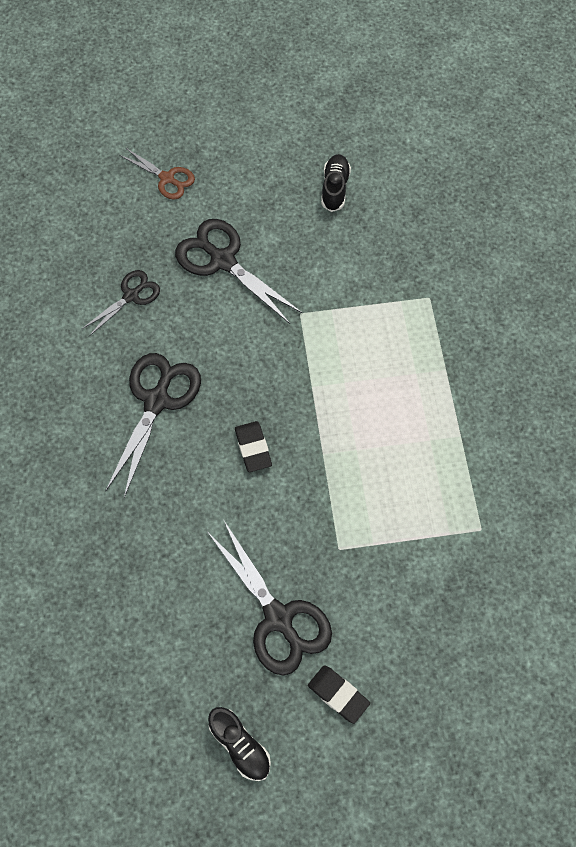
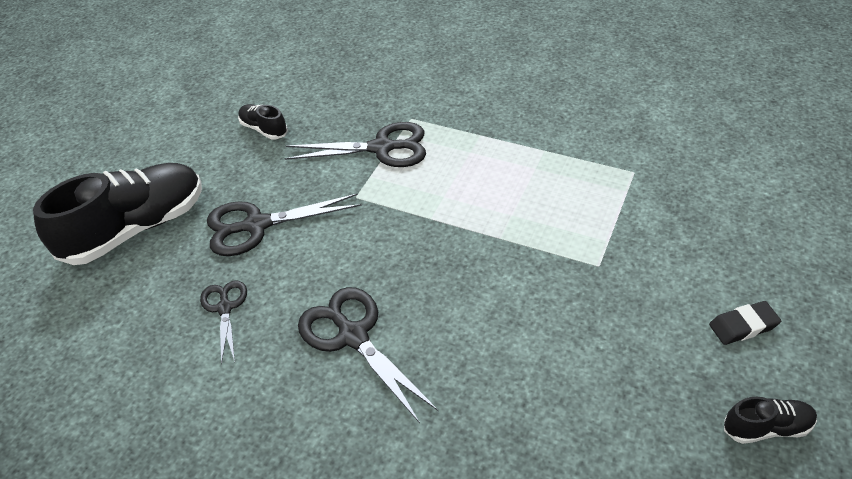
camera: 55 degrees left, 20 degrees down
(167, 179) = (136, 229): brown scissors -> black shoe
(253, 448) = (459, 283): black eraser -> none
(279, 618) = (644, 338): black scissors -> black scissors (382, 148)

